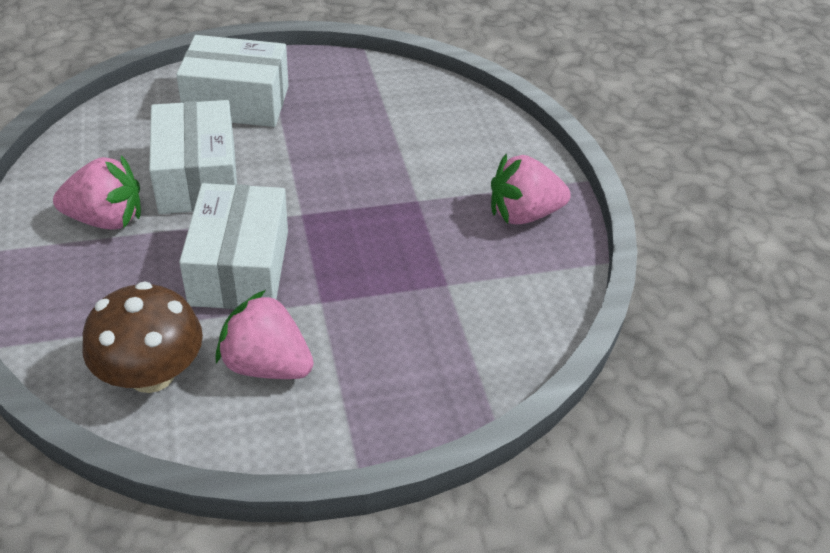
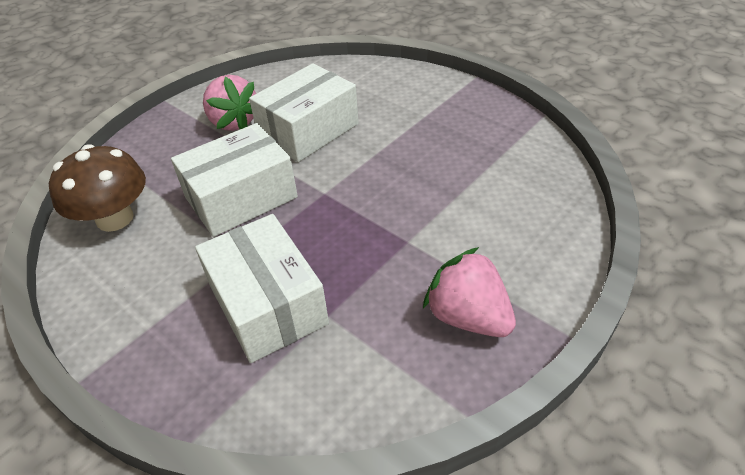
camera: 60 degrees right, 0 degrees up
(237, 102) = (402, 100): white box -> white box (267, 304)
(266, 364) = (158, 264): pink strawberry -> none

